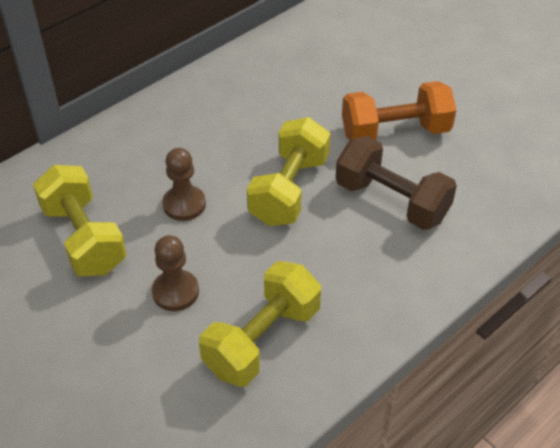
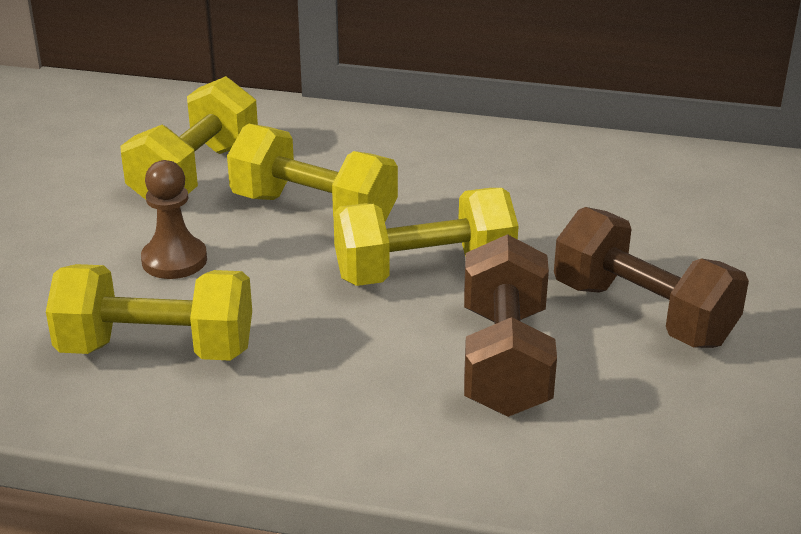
camera: 55 degrees right, 15 degrees down
(184, 204) = (313, 211): brown pawn -> yellow dumbbell
(395, 132) = (643, 313): orange dumbbell -> brown dumbbell

